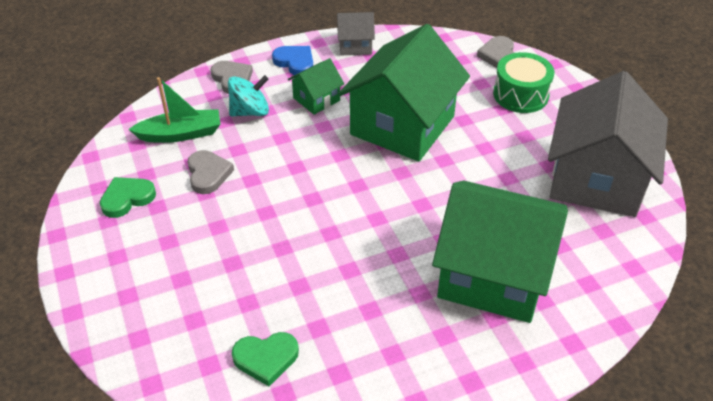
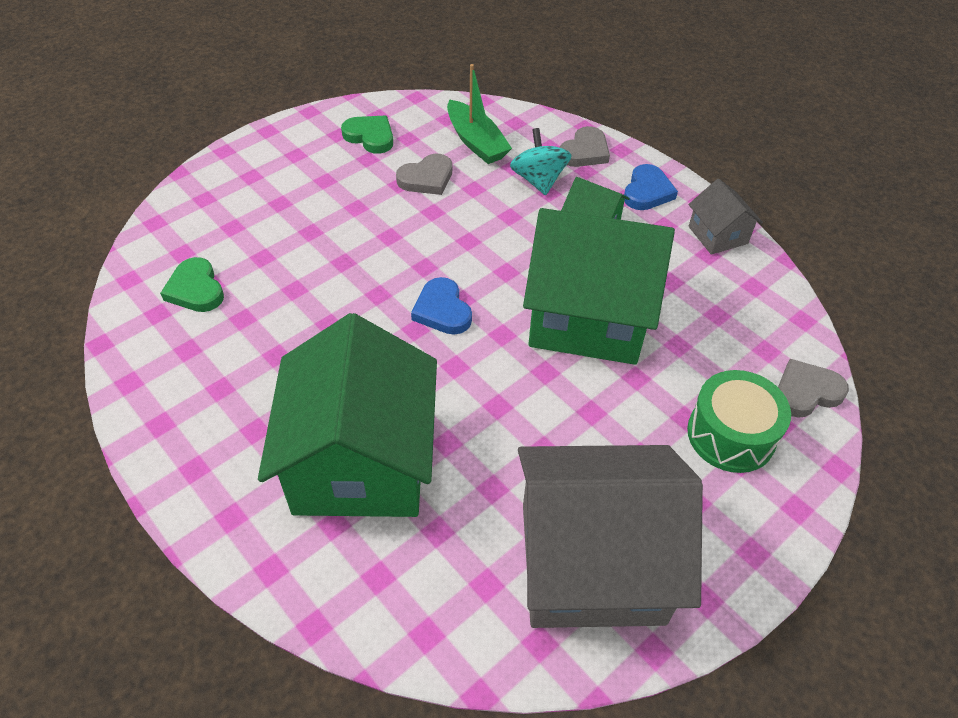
camera: 70 degrees right, 5 degrees up
(250, 111) = (538, 180): turquoise spinning top -> turquoise spinning top turned 150 degrees counterclockwise
(364, 198) = (442, 310): none -> blue heart

